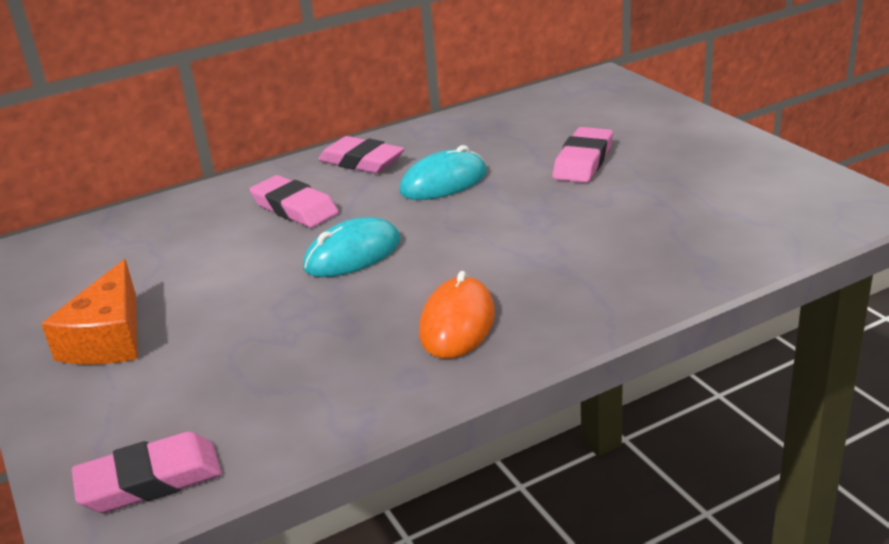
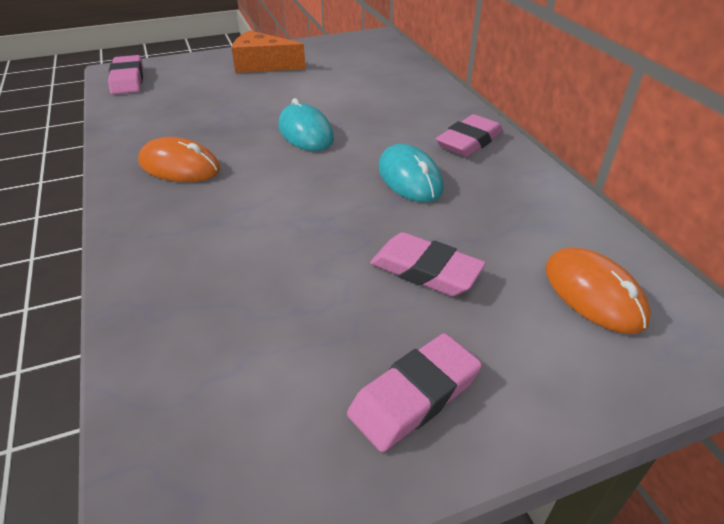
camera: 95 degrees right, 10 degrees up
(294, 208) = (392, 113): pink eraser -> pink eraser (414, 396)
(577, 108) = (593, 294): none -> orange mouse

